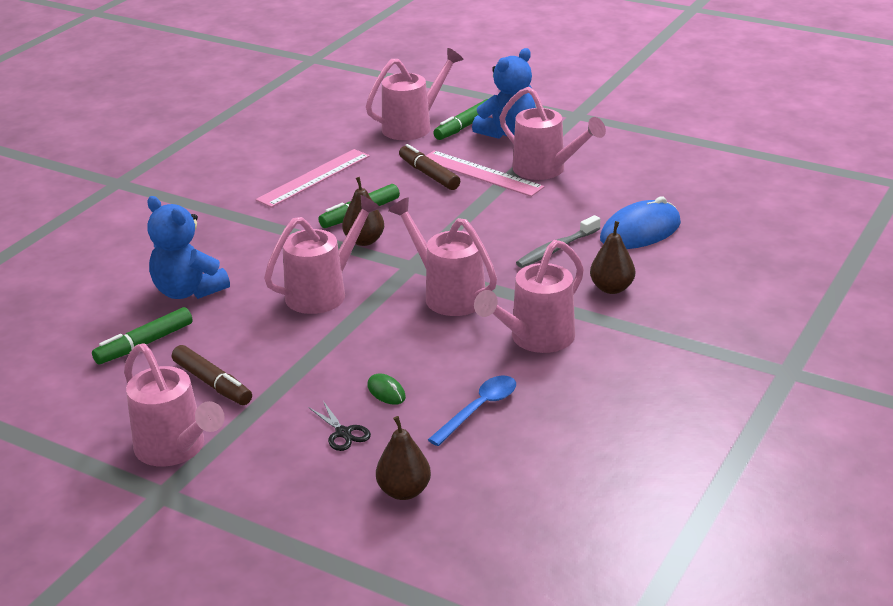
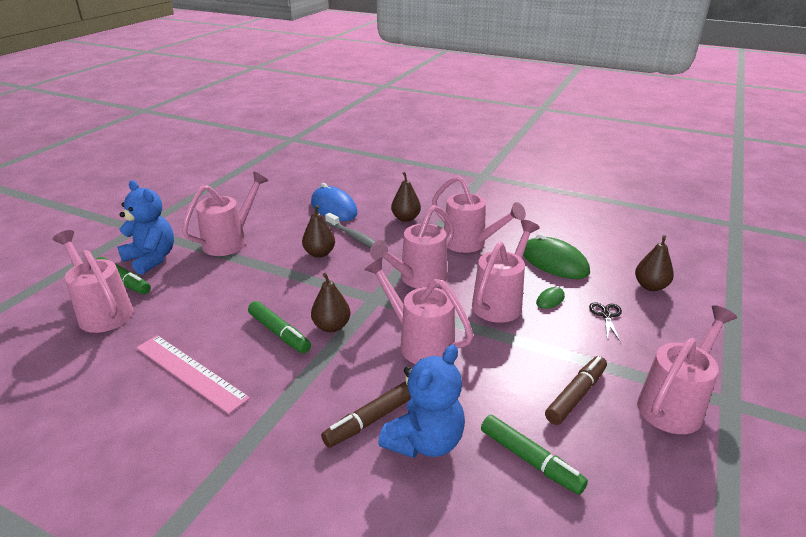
camera: 95 degrees left, 0 degrees up
(343, 433) = (606, 315): black scissors -> black scissors turned 45 degrees counterclockwise
(388, 352) = (500, 302): none -> pink watering can
(429, 174) = (214, 297): brown marker -> brown marker (370, 420)
(479, 409) = (554, 262): blue spoon -> green mouse
(481, 173) = (223, 270): pink ruler -> none
(514, 227) = (319, 253): none -> brown pear

